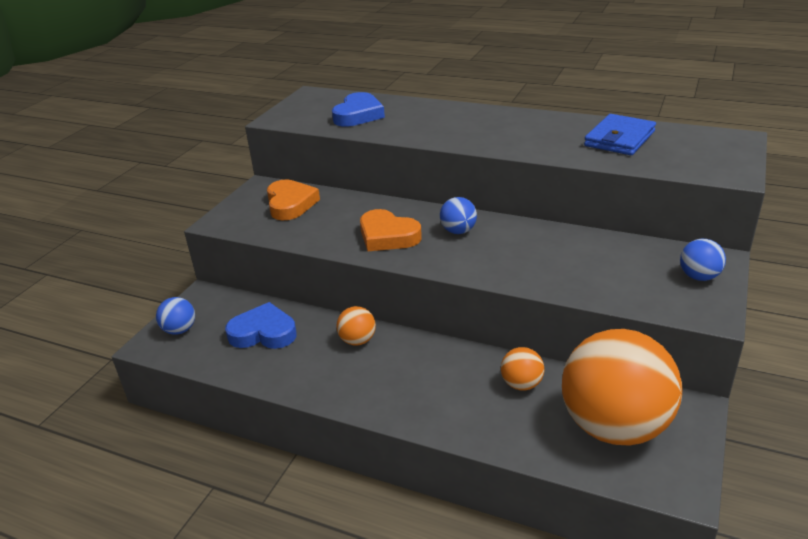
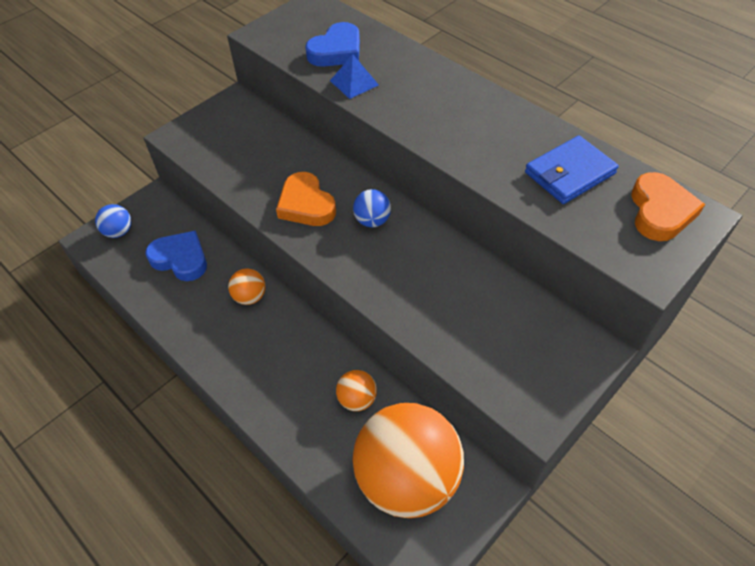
camera: 20 degrees right, 20 degrees up
(290, 204) = (246, 132): orange heart -> orange heart (660, 211)
(391, 129) = (354, 82): none -> blue pyramid
(699, 277) = (560, 365): blue ball -> none

